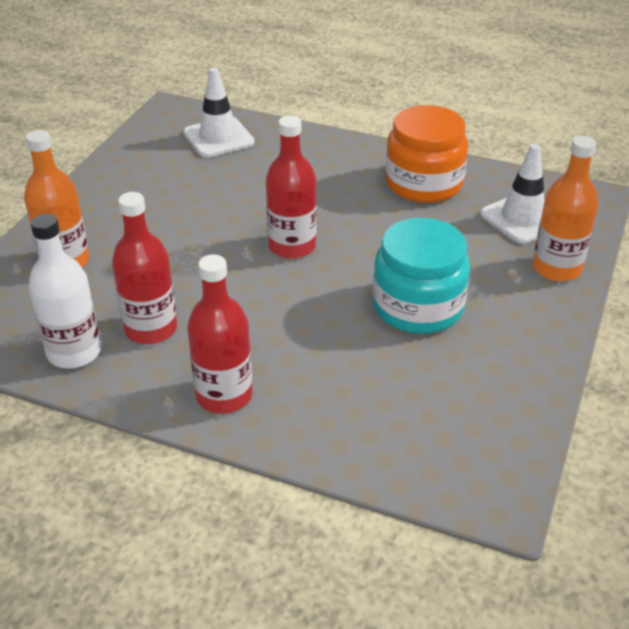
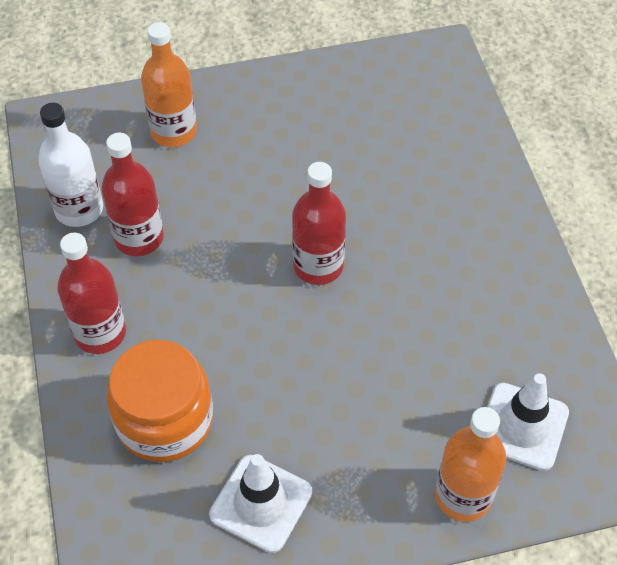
camera: 55 degrees right, 15 degrees up
(218, 138) = (431, 114): white traffic cone -> white traffic cone (261, 503)
(418, 306) = (310, 407): turquoise jar -> none
(424, 183) = (507, 312): orange jar -> orange jar (164, 420)

